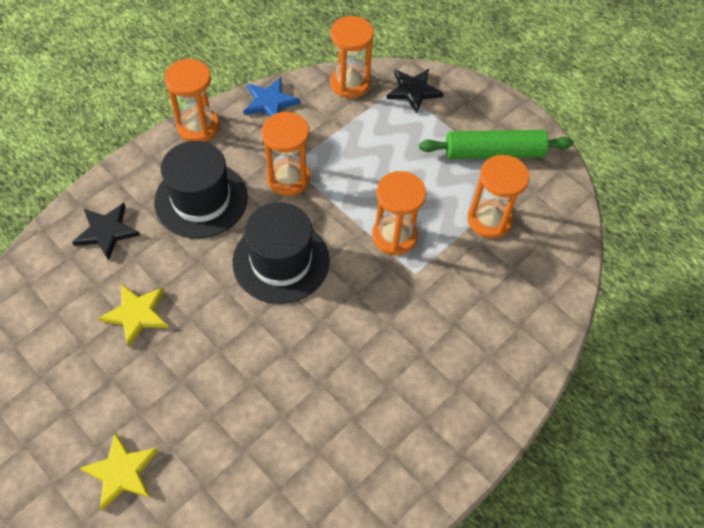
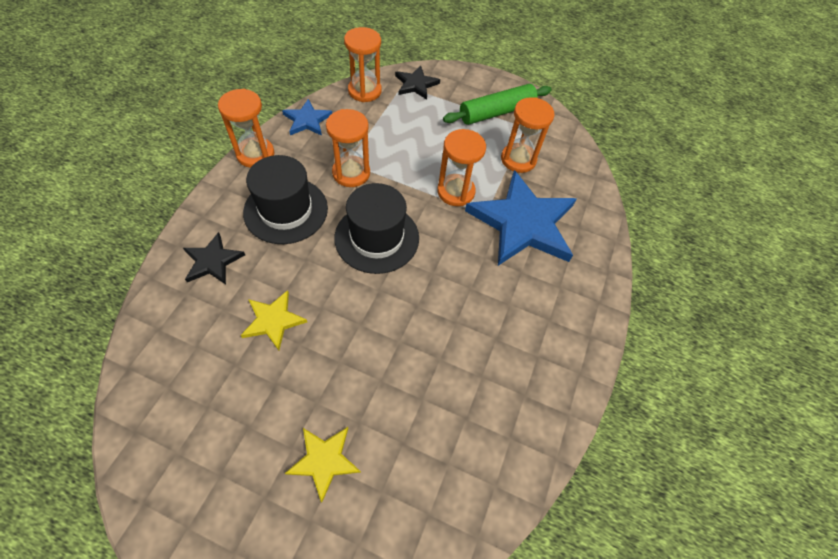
camera: 25 degrees left, 0 degrees up
(454, 298) = (523, 223): none -> blue star

